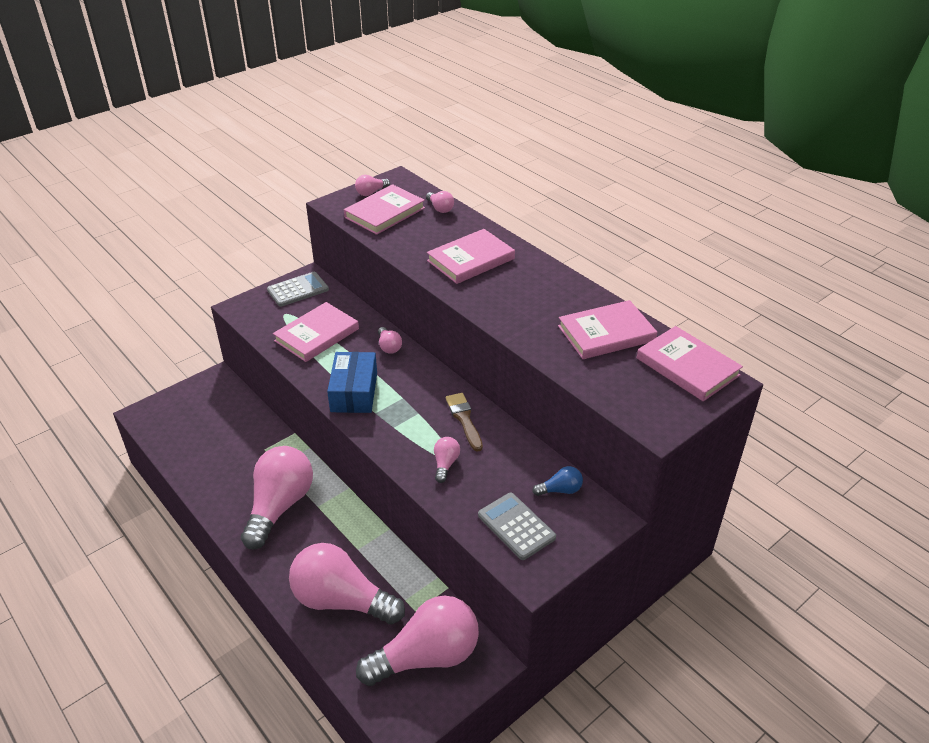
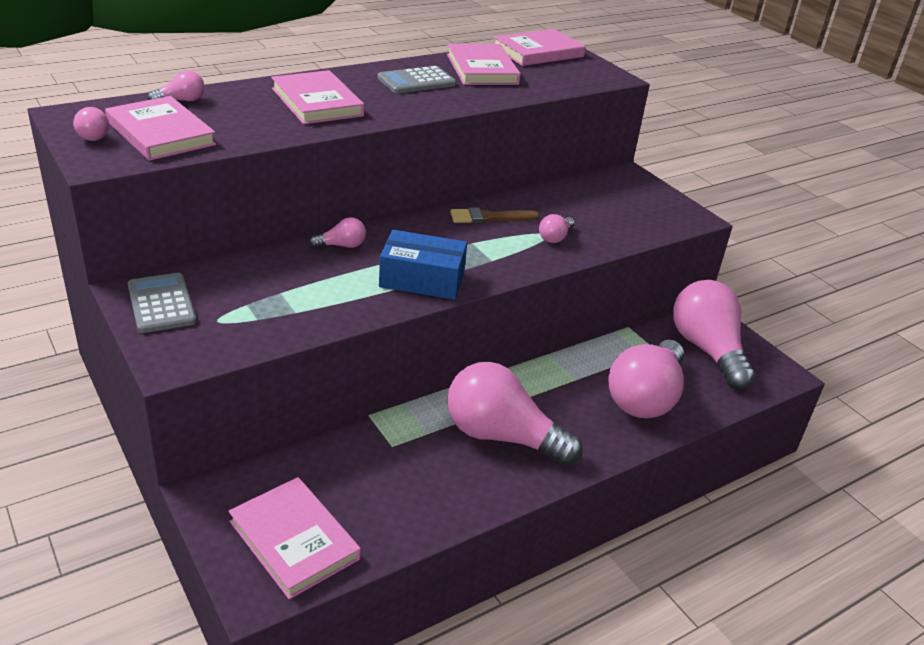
camera: 85 degrees left, 5 degrees down
(316, 335) = (287, 296): pink book -> pink book (294, 540)
(445, 464) = (555, 237): pink light bulb -> pink light bulb turned 75 degrees counterclockwise
(516, 526) = (639, 215): grey calculator -> grey calculator (416, 81)
(560, 490) = (595, 188): blue light bulb -> none

